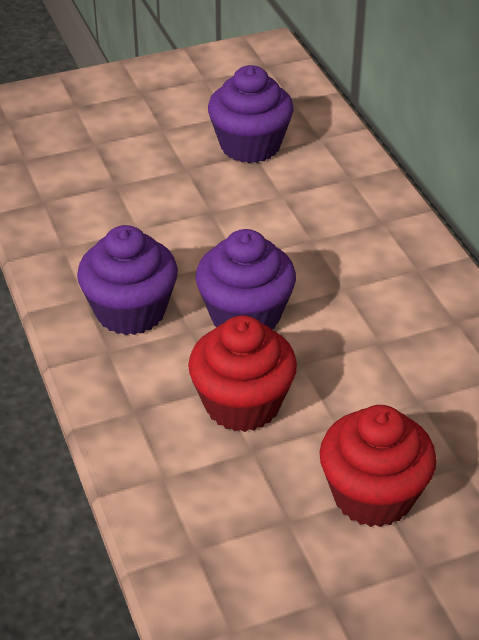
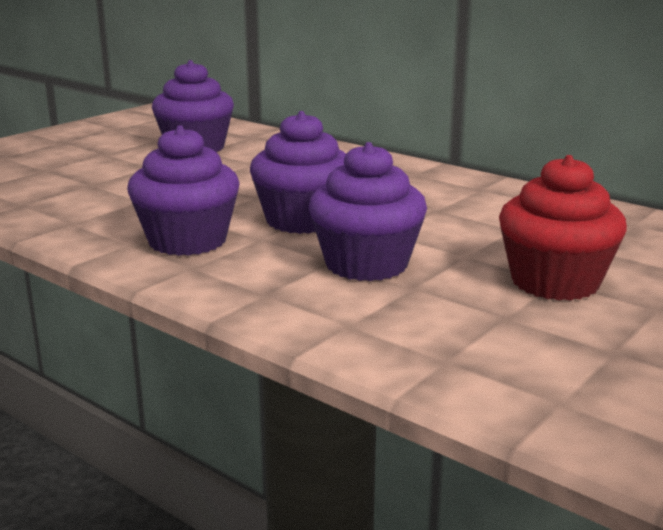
camera: 30 degrees left, 20 degrees down
(242, 404) = (366, 264): red cupcake -> purple cupcake

